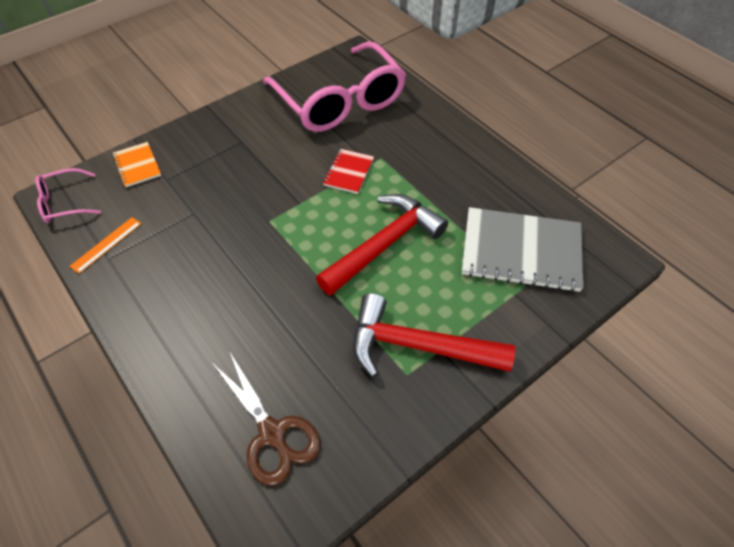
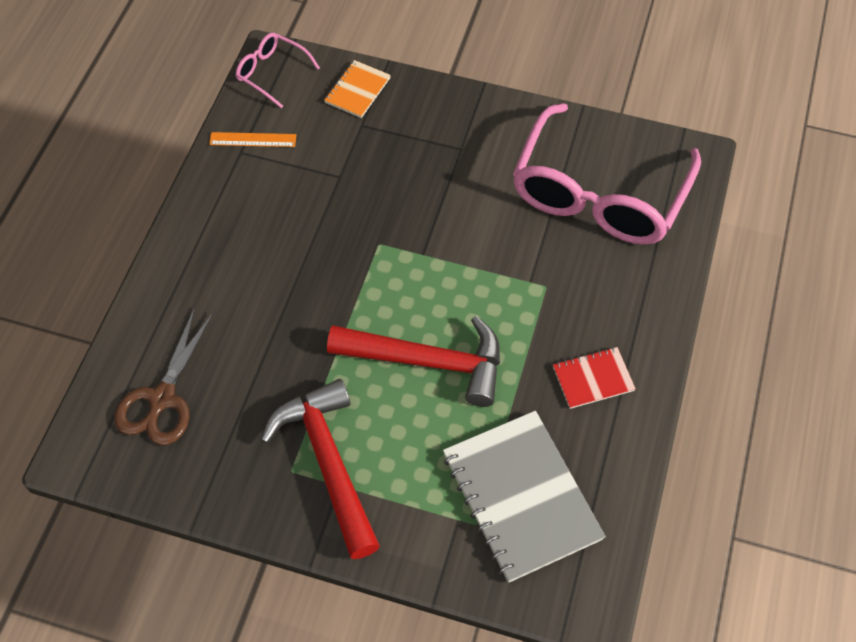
camera: 55 degrees right, 5 degrees up
(349, 172) = (499, 270): red notebook -> red notebook (593, 379)

